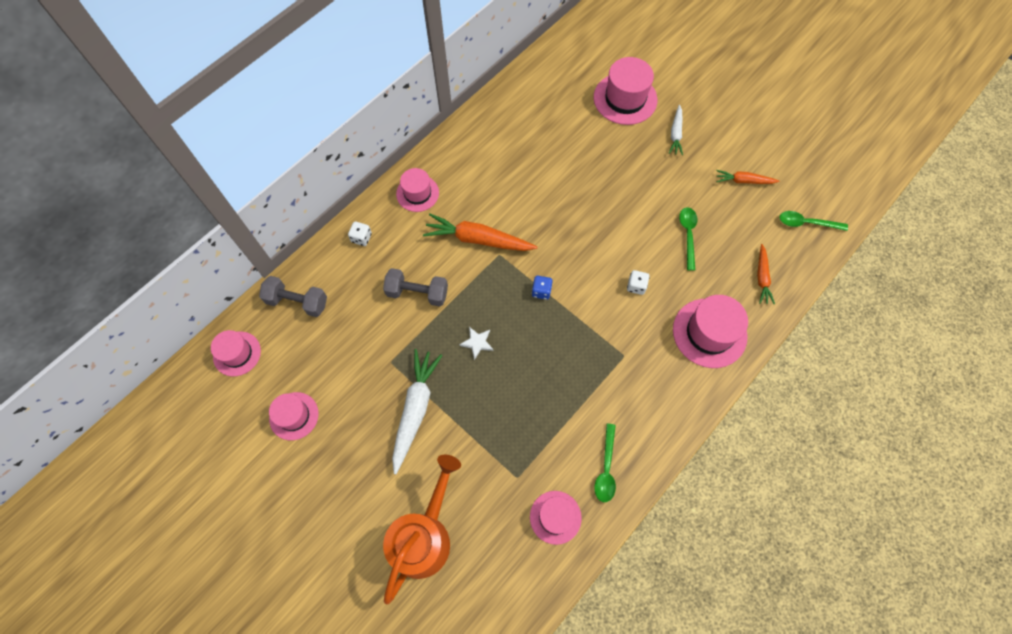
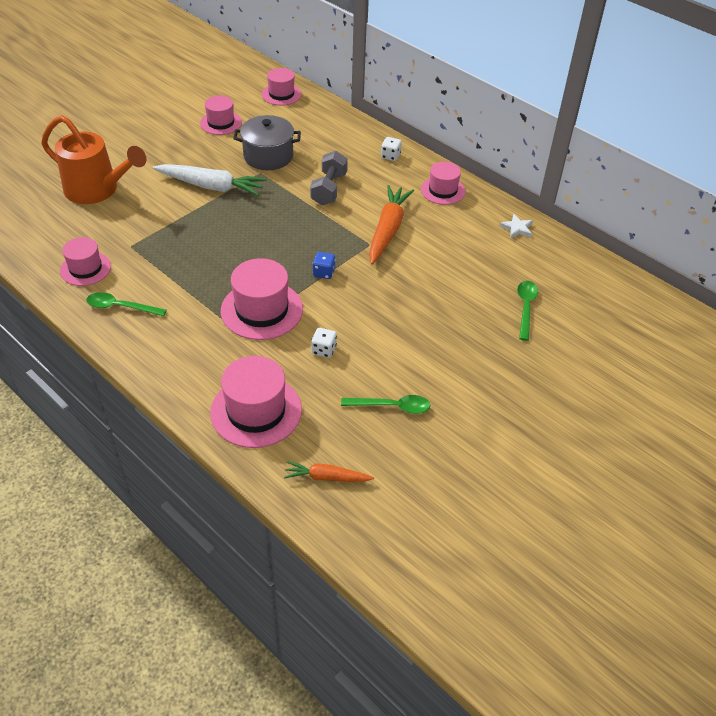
camera: 90 degrees right, 20 degrees down
(297, 302) = (326, 122): grey dumbbell -> none
(360, 356) = (268, 156): none -> grey pot
(477, 343) = (271, 225): white star -> white star (517, 228)
(625, 99) = (599, 365): pink hat -> pink hat (262, 310)
(675, 133) = (550, 412): white carrot -> none
(744, 181) = (479, 480): orange carrot -> none
(806, 223) = (411, 547): green spoon -> green spoon (525, 308)

